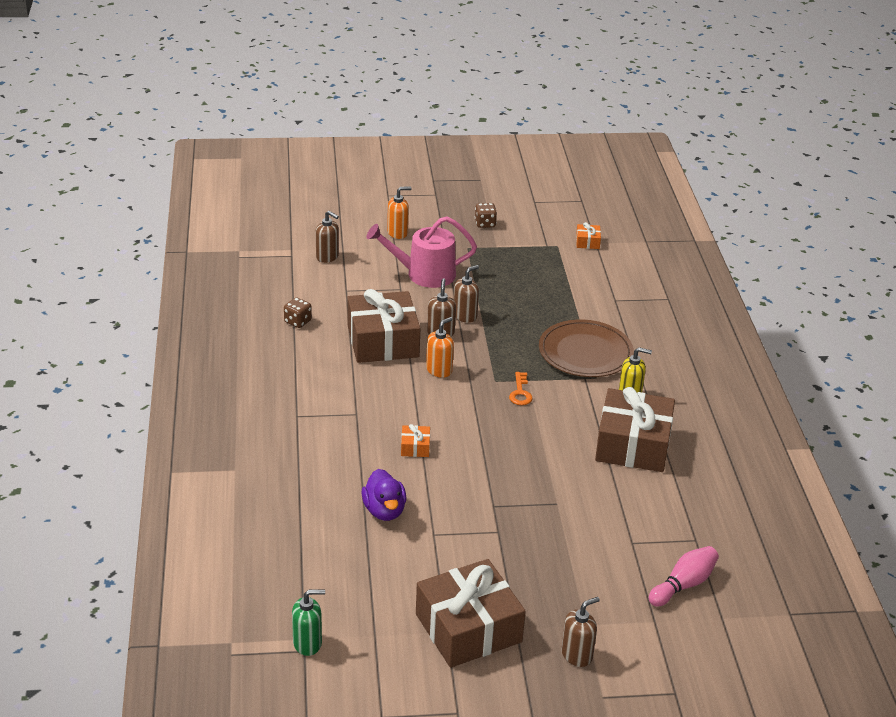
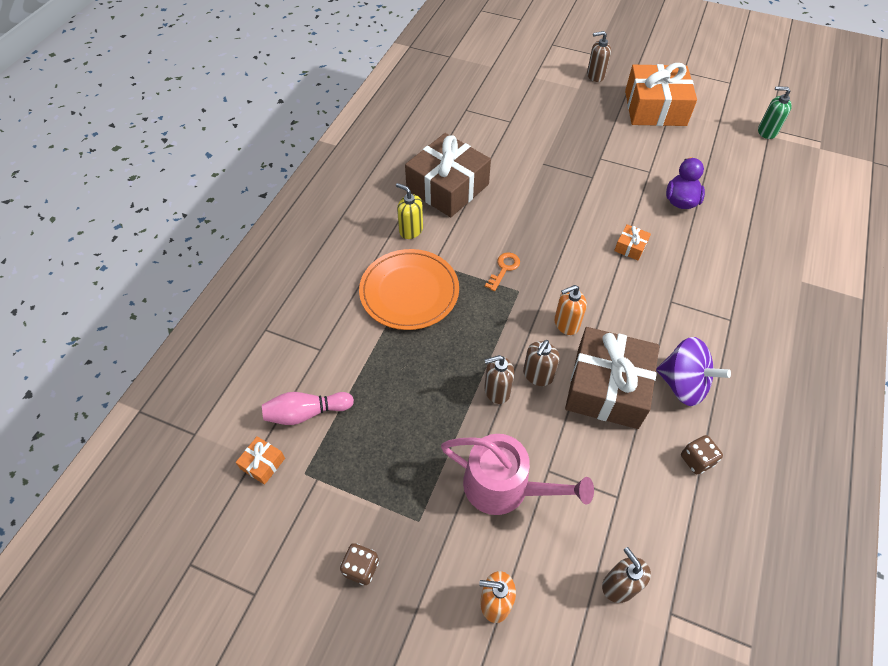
camera: 150 degrees left, 20 degrees up
(323, 360) = (682, 384): none -> purple spinning top
(468, 628) = (655, 108): brown gift -> orange gift
(585, 352) = (409, 291): brown plate -> orange plate
(683, 585) = (499, 88): pink bowling pin -> pink bowling pin (306, 413)

